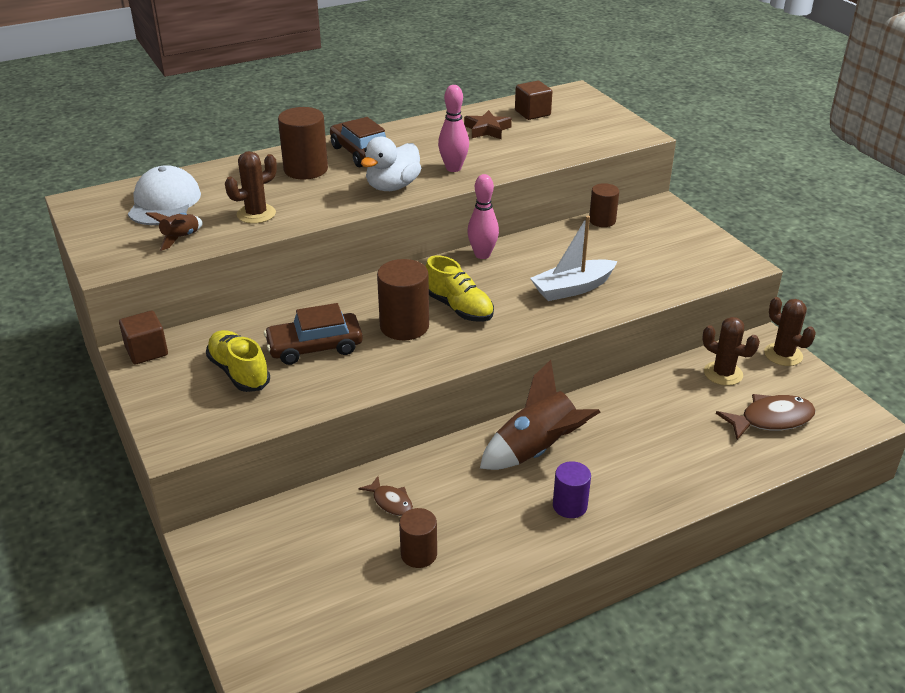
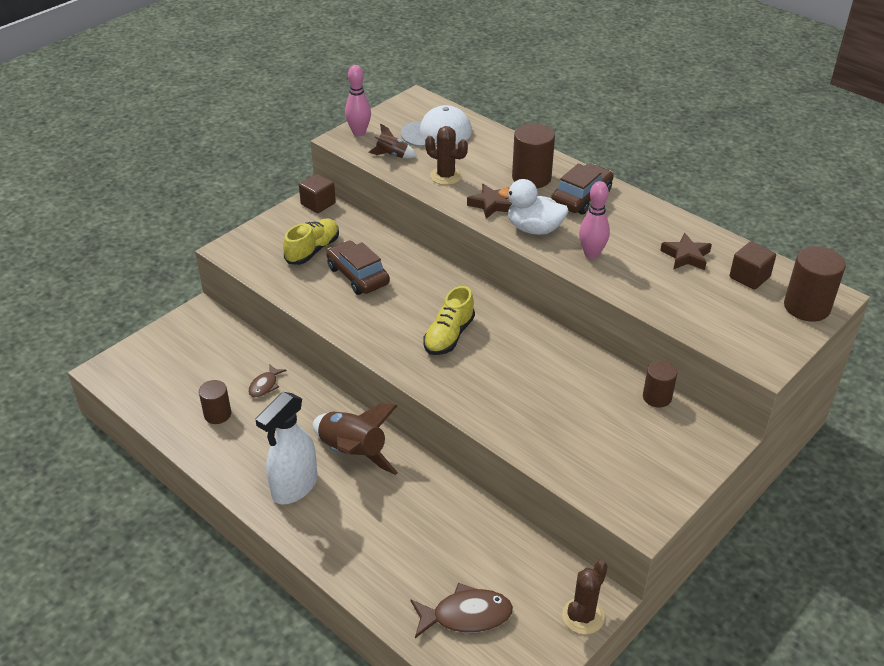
camera: 70 degrees right, 5 degrees up
(332, 199) = (491, 204): none -> brown star
(404, 326) = (407, 313): brown cylinder -> brown cylinder (806, 307)
(482, 255) = (540, 330): pink bowling pin -> pink bowling pin (359, 133)
(570, 506) = (294, 487): purple cylinder -> white spray bottle
(572, 288) = (519, 399): white boat -> none
(723, 373) = (522, 567): brown cactus -> none
(771, 420) = (466, 615): brown fish -> brown fish turned 60 degrees counterclockwise

